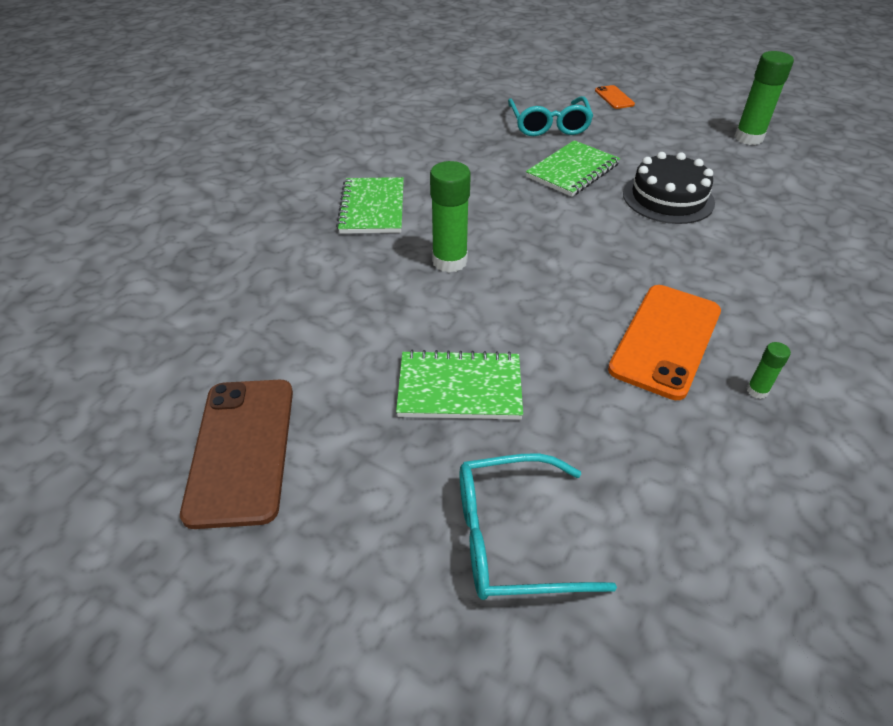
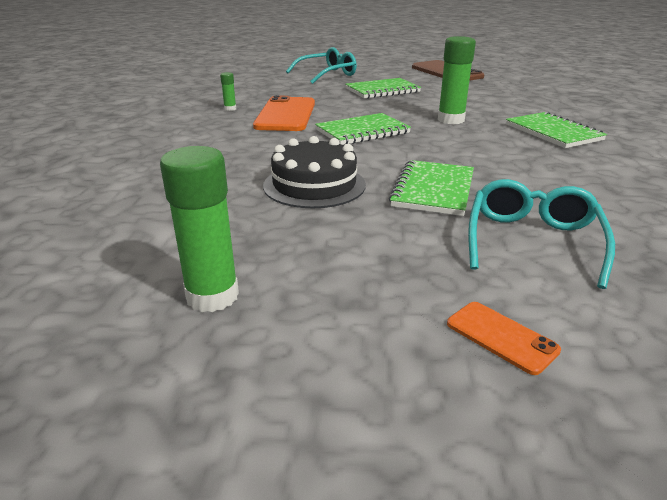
camera: 155 degrees right, 15 degrees down
(548, 125) = (532, 242): turquoise glasses -> turquoise glasses turned 45 degrees clockwise
(578, 265) = (362, 132): none -> green notebook

